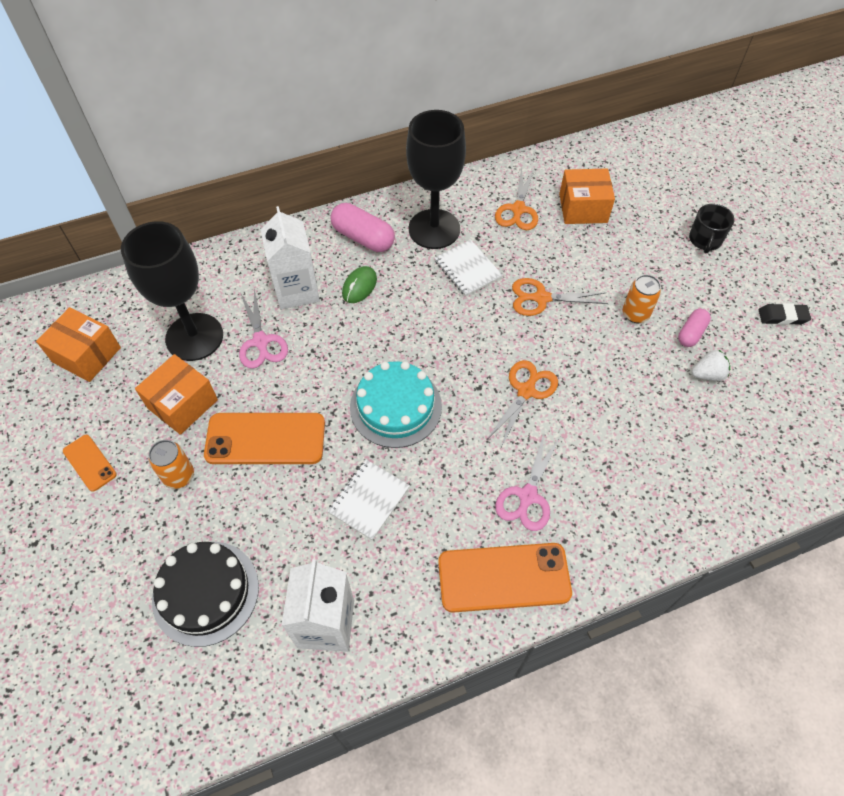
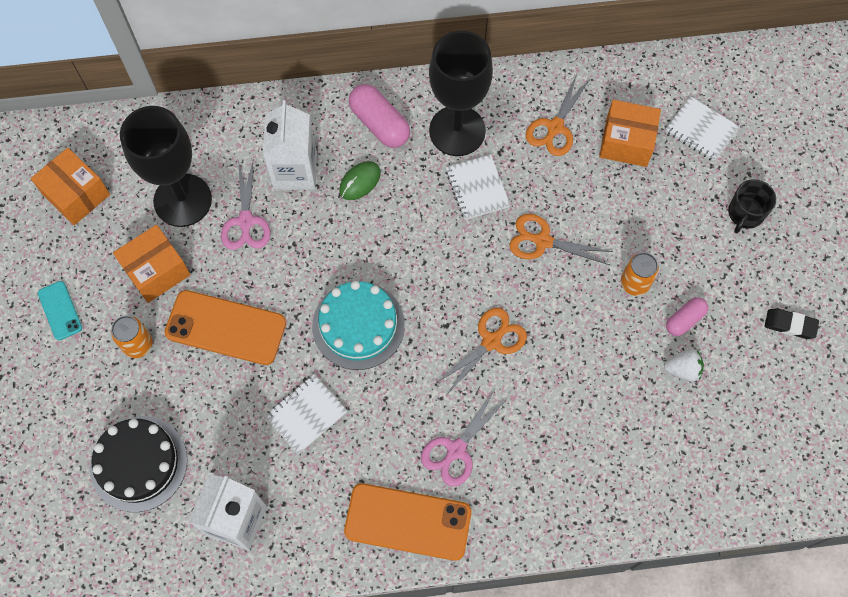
camera: 15 degrees right, 10 degrees up
(90, 463) = (60, 310): orange phone -> turquoise phone
(641, 187) = (701, 130): none -> white notebook

